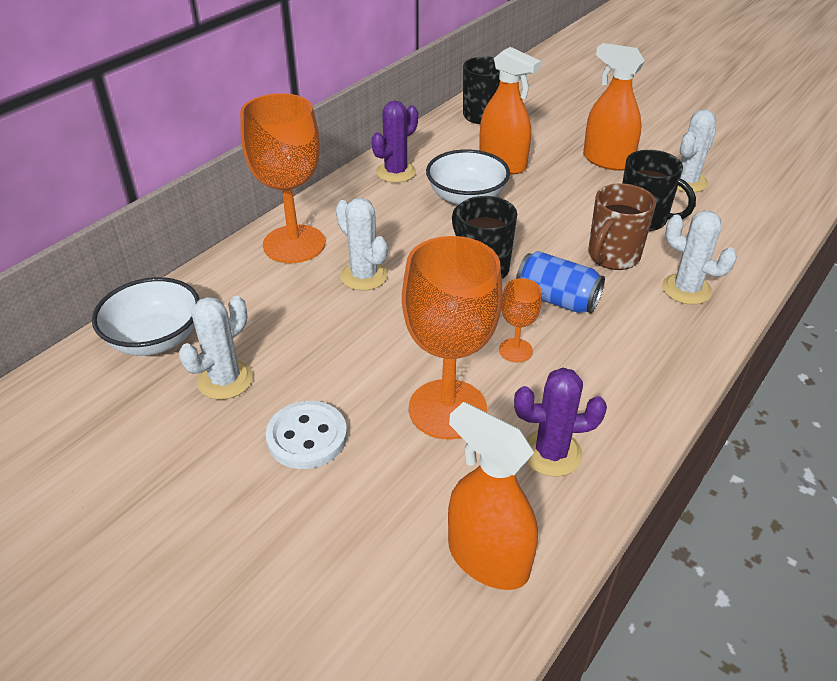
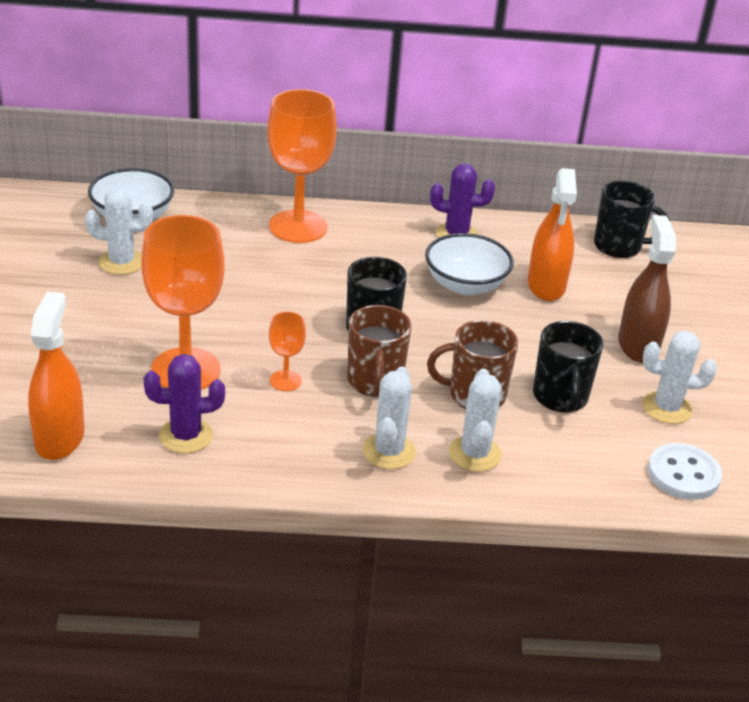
camera: 50 degrees right, 5 degrees down
(307, 437) = (100, 319): white button -> white button (683, 474)
(364, 276) = (296, 274): white cactus -> white cactus (389, 451)
(551, 453) = (186, 436): purple cactus -> purple cactus turned 60 degrees counterclockwise
(556, 299) = (375, 382): blue can -> brown mug
(607, 161) = (638, 345): orange spray bottle -> brown spray bottle

